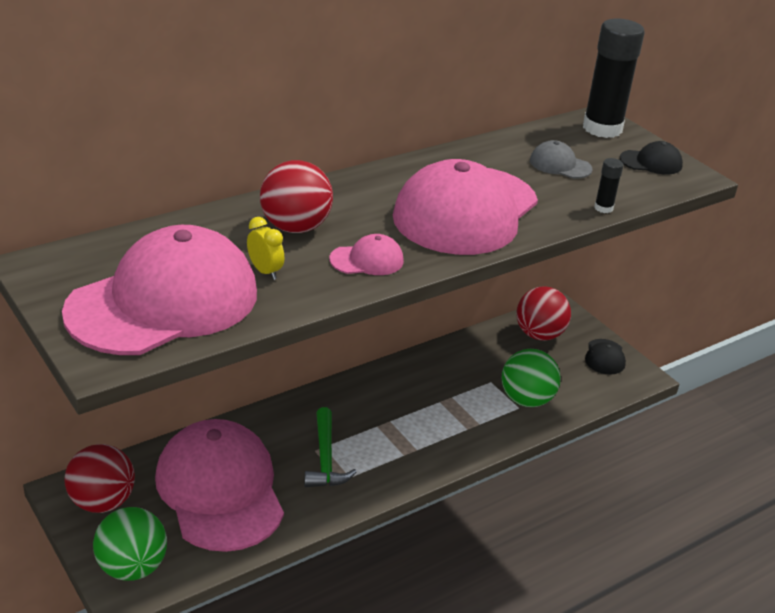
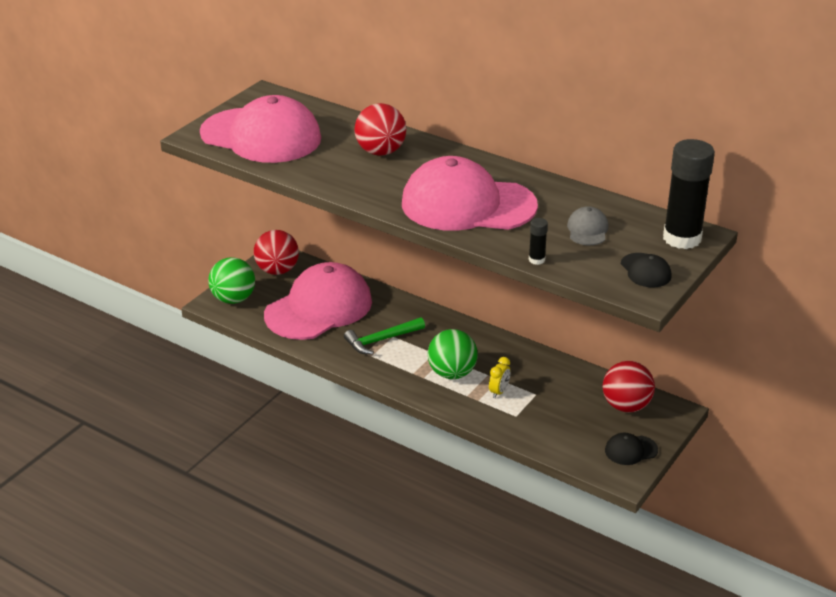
camera: 70 degrees right, 0 degrees up
(265, 271) = (320, 156): yellow clock -> yellow clock (499, 392)
(367, 260) = (365, 184): pink cap -> none
(526, 400) = (529, 417): green ball -> green ball (452, 373)

